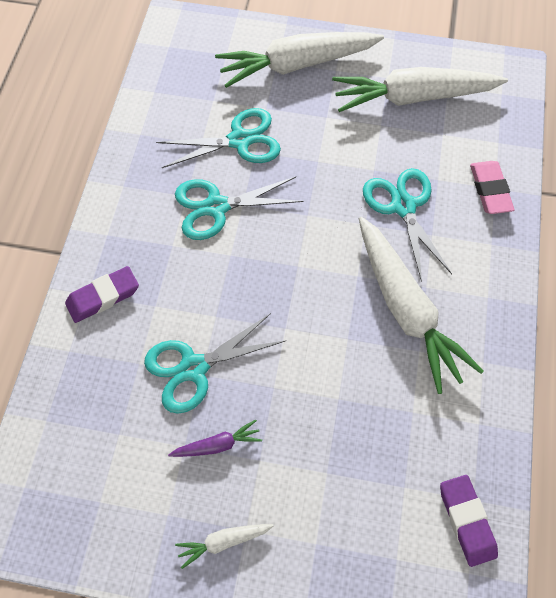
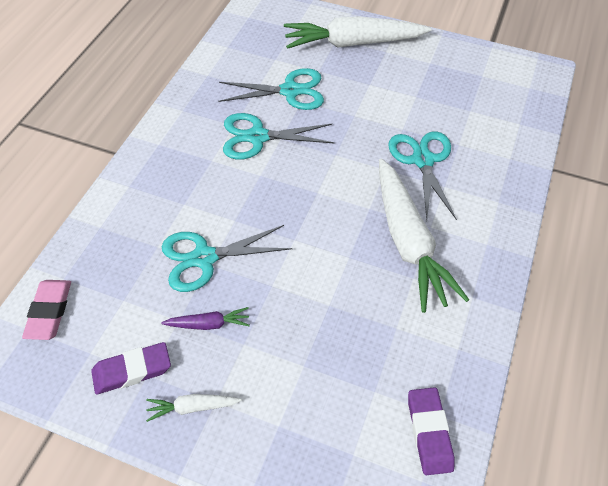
camera: 10 degrees right, 10 degrees down
(103, 297) = (141, 190): purple eraser -> purple eraser (132, 370)
(413, 97) = (449, 80): white carrot -> none
(490, 190) = (505, 159): pink eraser -> pink eraser (49, 312)

